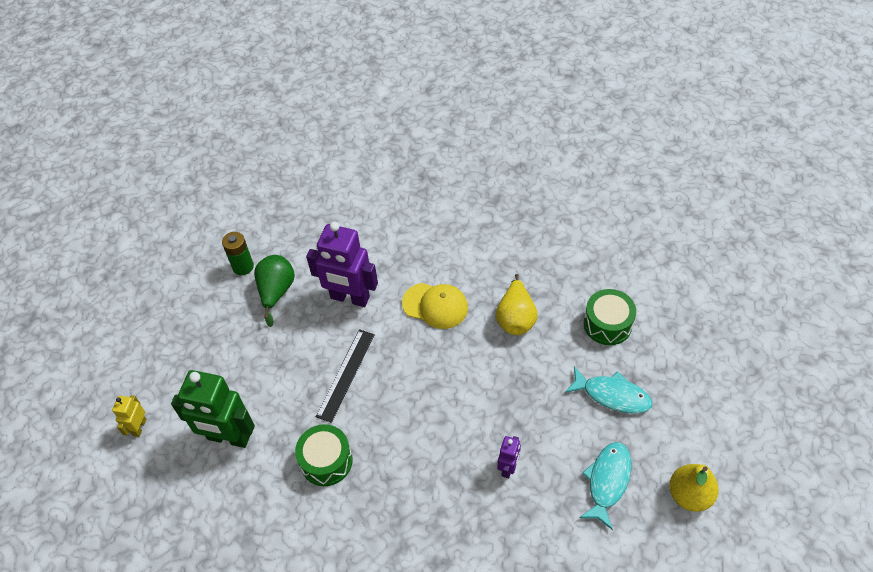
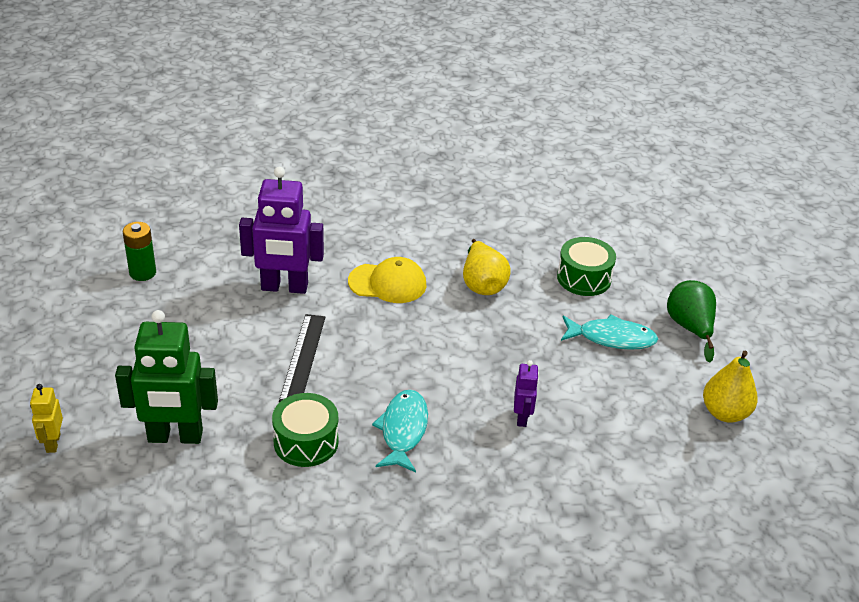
camera: 20 degrees left, 15 degrees down
(276, 292) = (192, 291): green pear -> green pear (690, 328)
(607, 481) = (635, 414): turquoise fish -> turquoise fish (403, 430)

